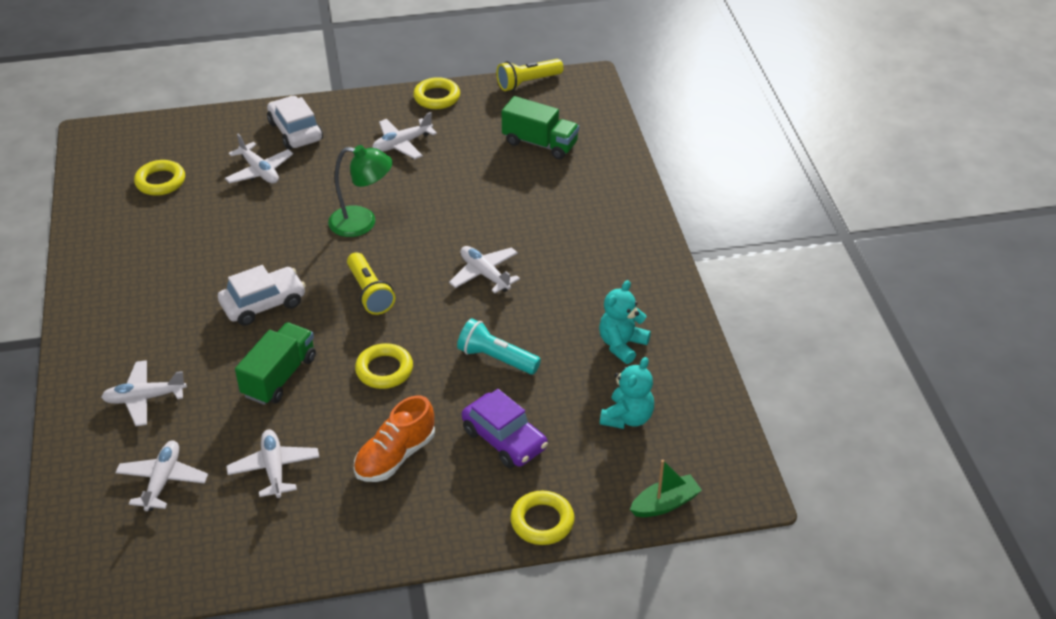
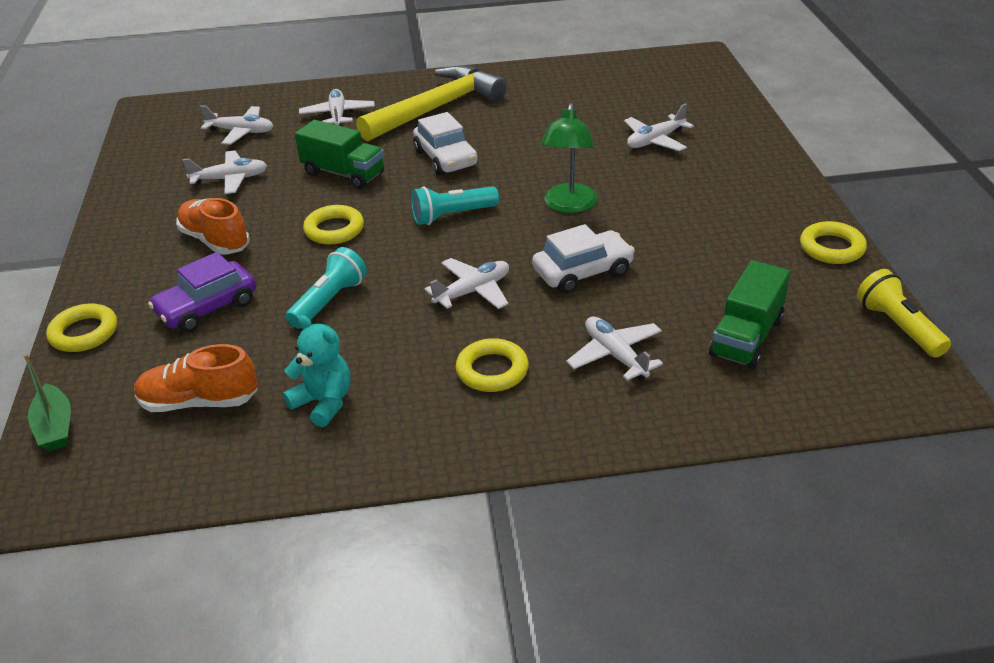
camera: 95 degrees right, 5 degrees down
(151, 318) = (437, 108): none -> yellow hammer
(160, 181) = (632, 93): yellow ring -> yellow ring (492, 370)
(295, 131) = (731, 155): white car -> white car (583, 272)
(369, 293) = (452, 216): yellow flashlight -> turquoise flashlight
(402, 144) = (721, 225): white plane -> white plane (615, 355)
(627, 418) = (199, 402): turquoise teddy bear -> orange shoe

